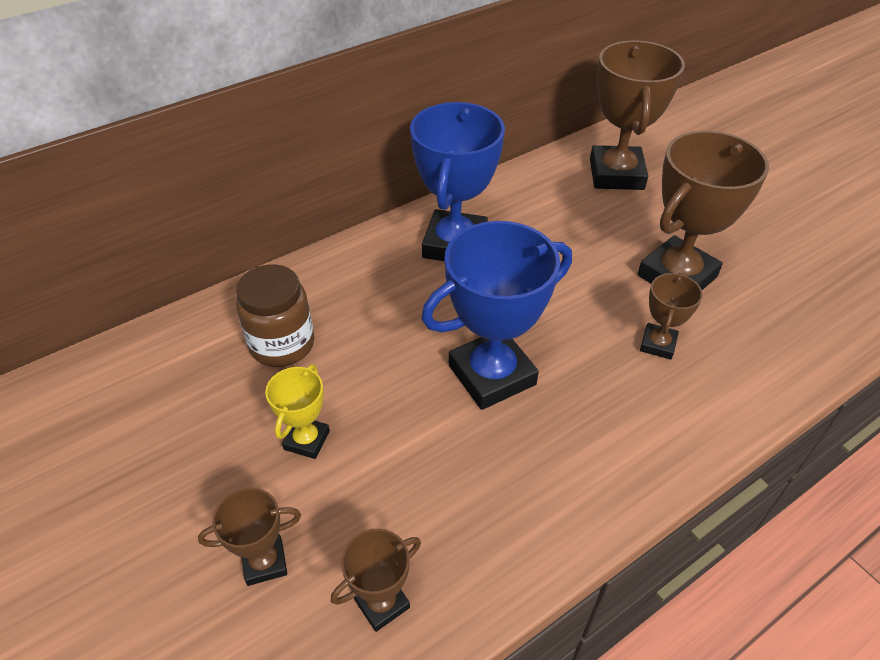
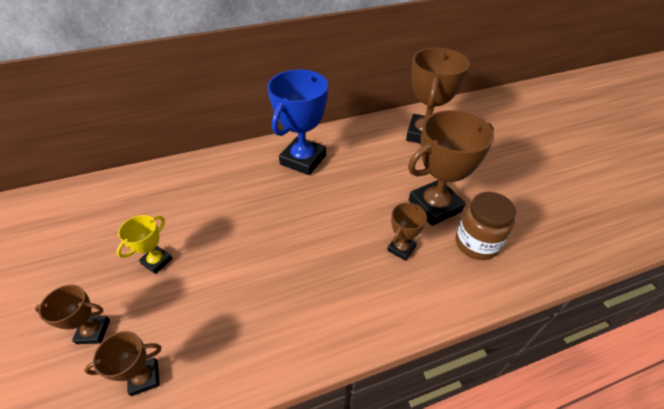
camera: 15 degrees right, 0 degrees up
(282, 344) = (174, 200): brown jar -> brown jar (476, 243)
(492, 375) = (285, 245): blue trophy -> none

